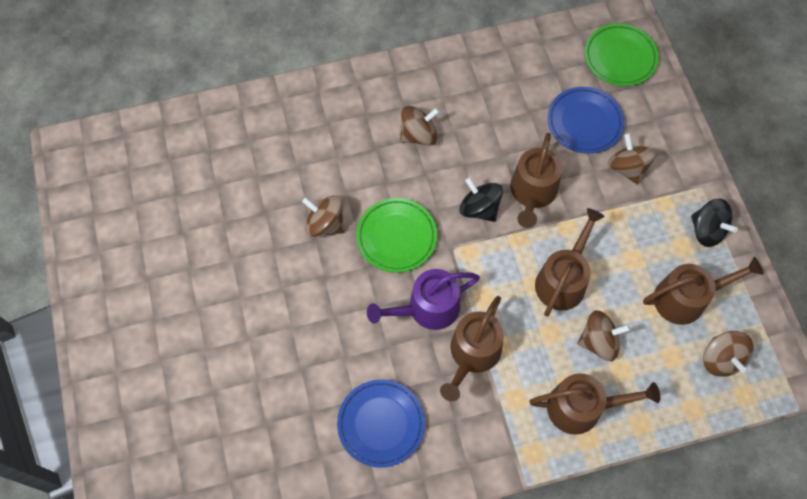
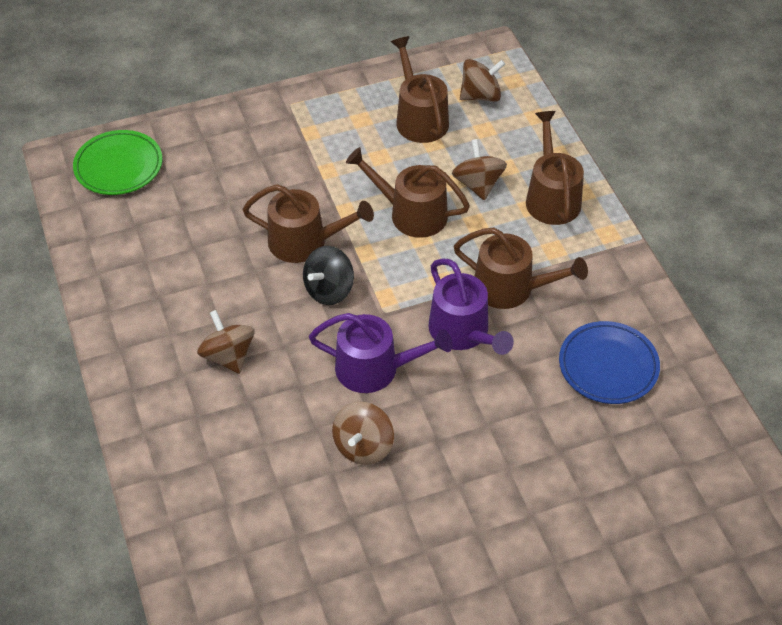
camera: 95 degrees left, 15 degrees down
(396, 237) = (374, 369): green plate -> purple watering can
(584, 122) = (209, 197): blue plate -> none
(627, 168) = (268, 161): brown spinning top -> none
(707, 230) = (341, 101): black spinning top -> none

